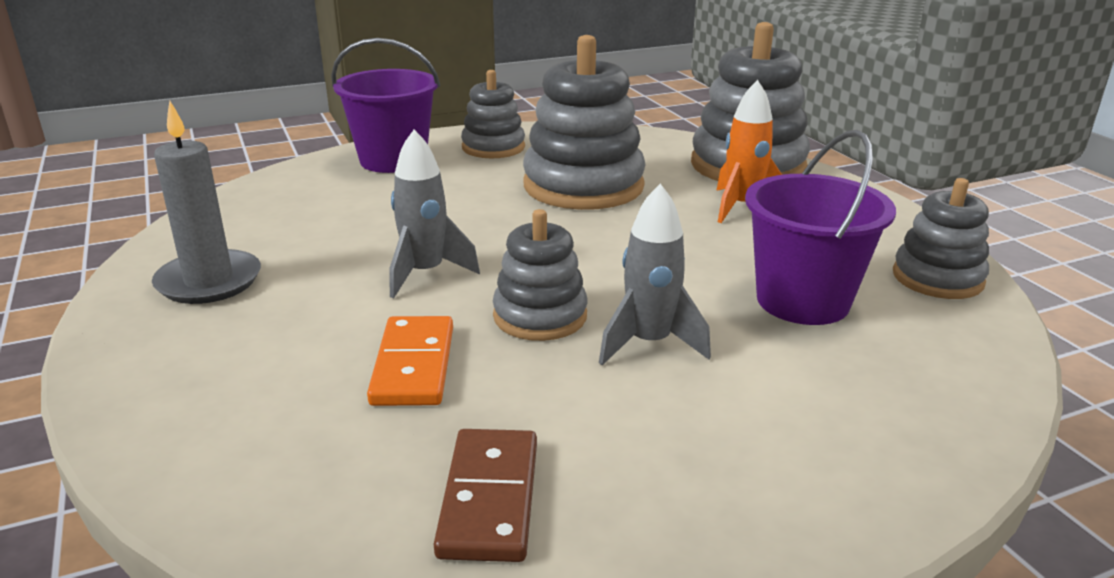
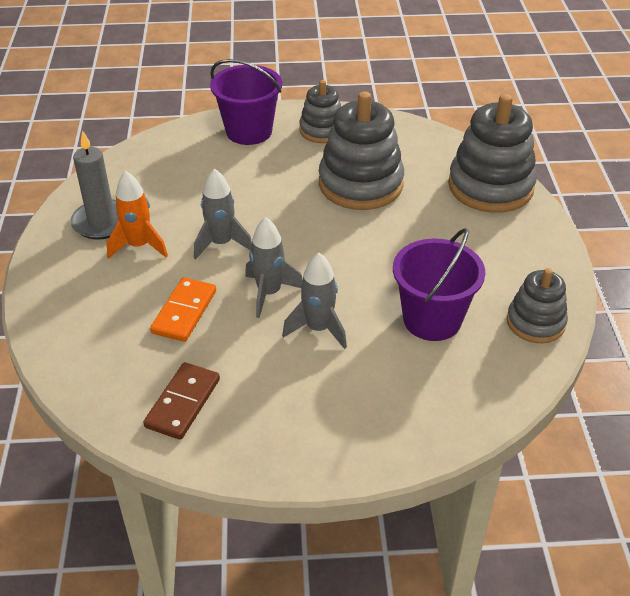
camera: 20 degrees right, 15 degrees up
(540, 316) = (269, 293): grey stacking toy -> grey rocket
(742, 207) = (455, 228): orange rocket -> orange rocket (139, 246)

